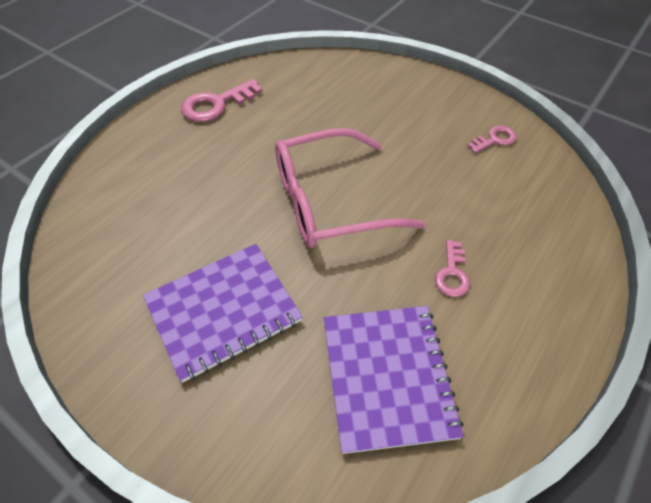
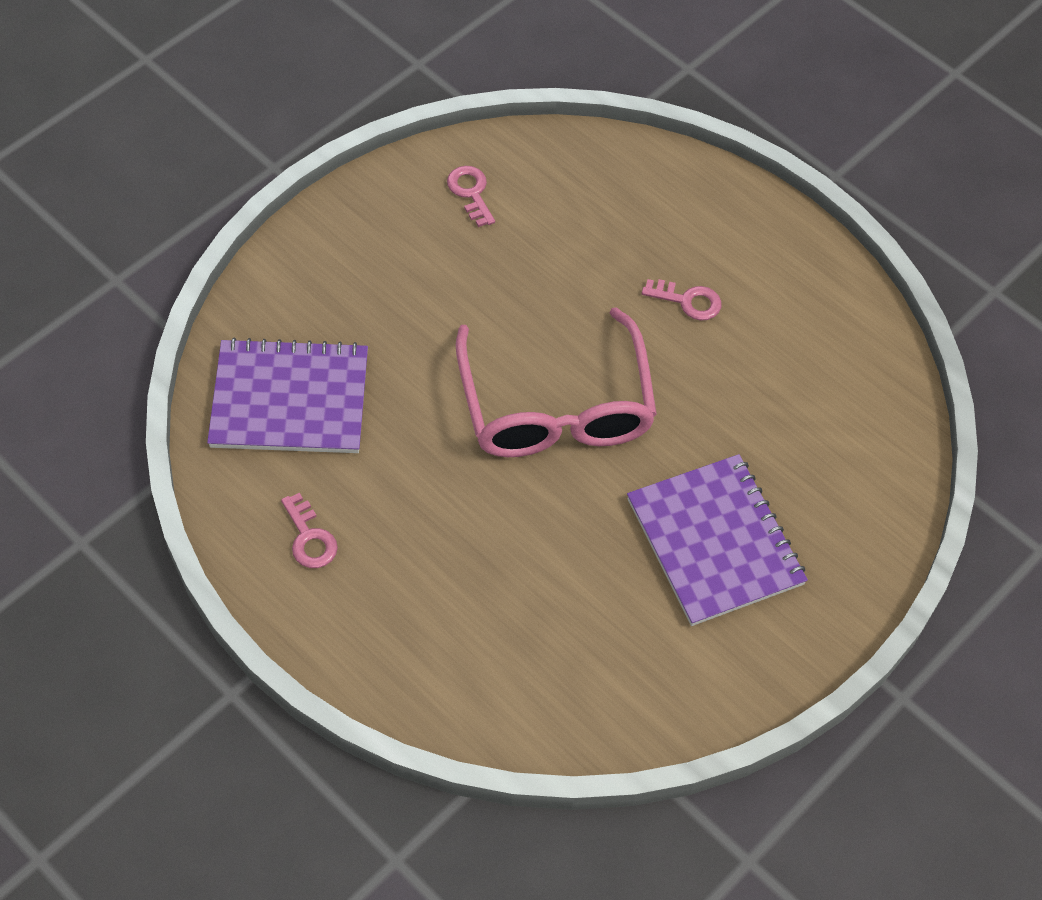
camera: 85 degrees left, 5 degrees up
(216, 104) = (309, 538): pink key -> pink key, size x0.60
(387, 377) = (810, 391): purple notebook -> purple notebook (290, 400)

